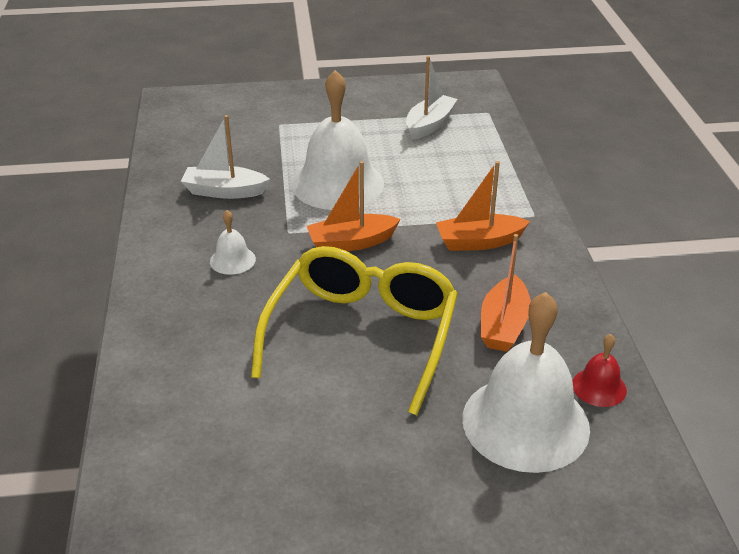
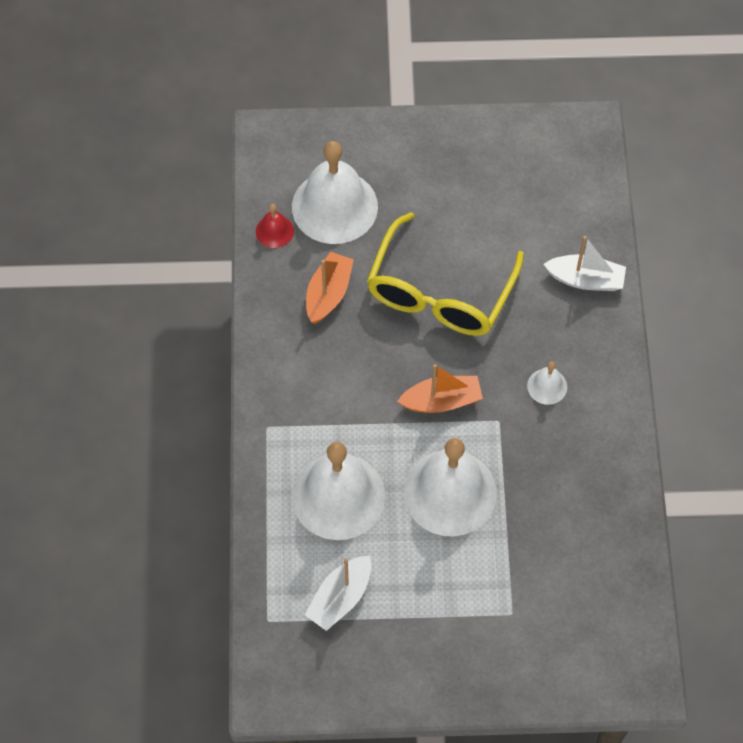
camera: 175 degrees left, 25 degrees up
(224, 191) = (563, 488): white boat -> white boat (585, 279)
(446, 176) = (338, 496): none -> white bell
(479, 242) = (327, 393): orange boat -> none

